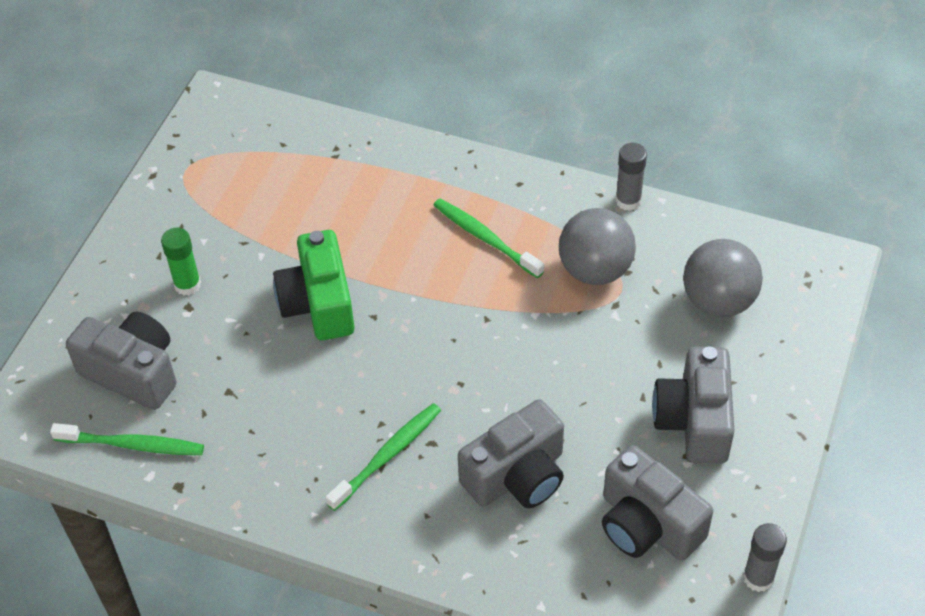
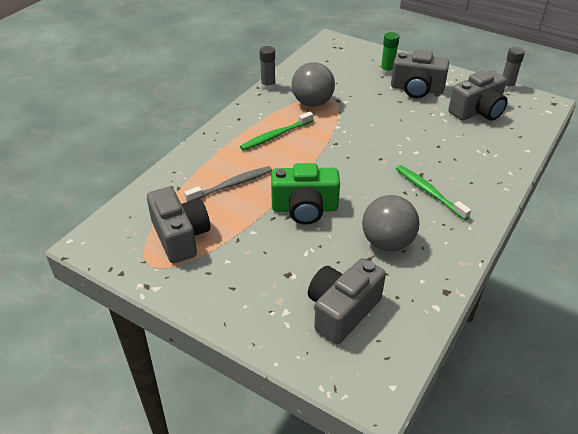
camera: 80 degrees left, 10 degrees down
(132, 445) = (408, 315): green toothbrush -> none
(187, 284) = (267, 273): green glue stick -> green glue stick (387, 71)
(352, 211) = (231, 185): none -> grey toothbrush
(517, 476) = (446, 147): grey camera -> grey camera (180, 236)
(718, 301) = (344, 71): grey ball -> grey ball (387, 242)

